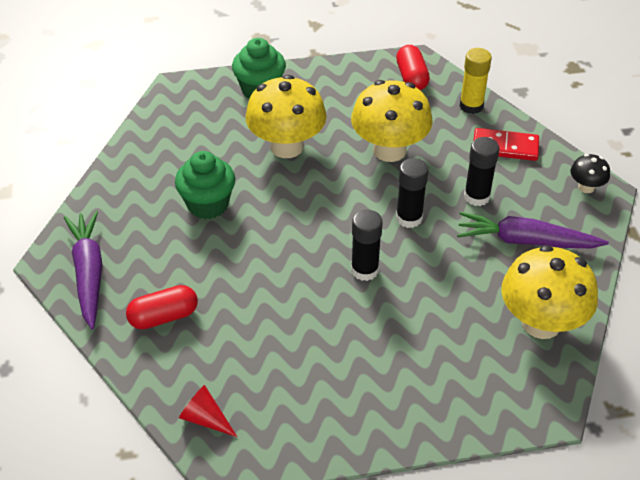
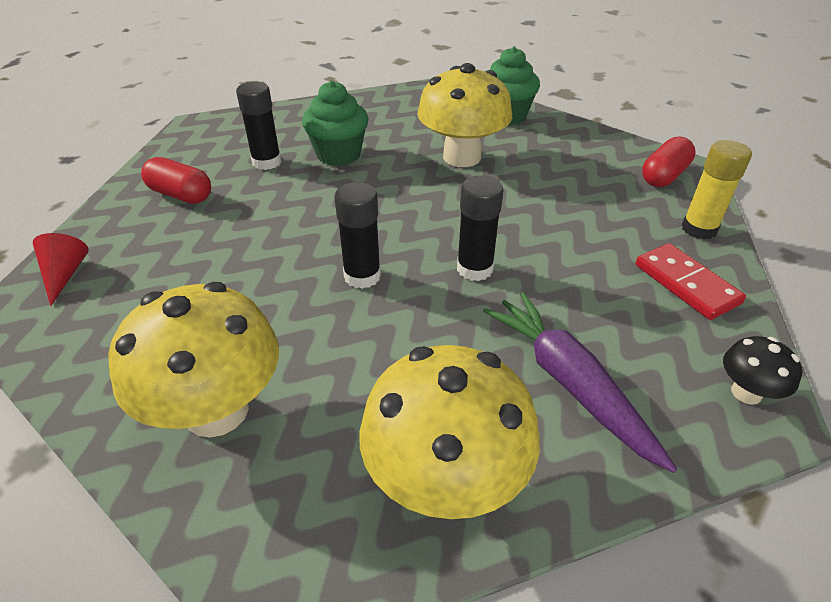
camera: 50 degrees right, 5 degrees down
(89, 273) = (199, 142): purple carrot -> none
(389, 150) = (548, 210): yellow mushroom -> yellow mushroom (217, 410)
(477, 196) = (578, 301): black glue stick -> black glue stick (266, 162)

